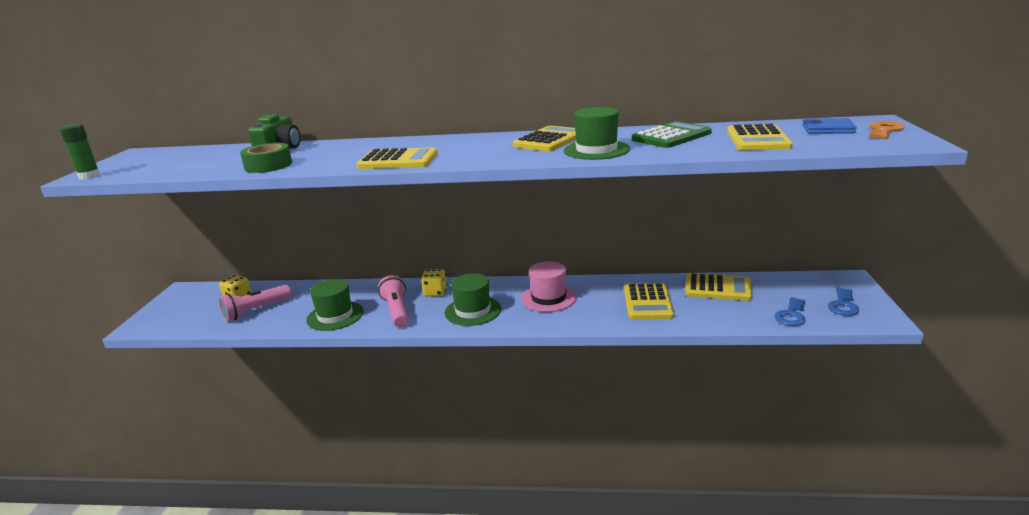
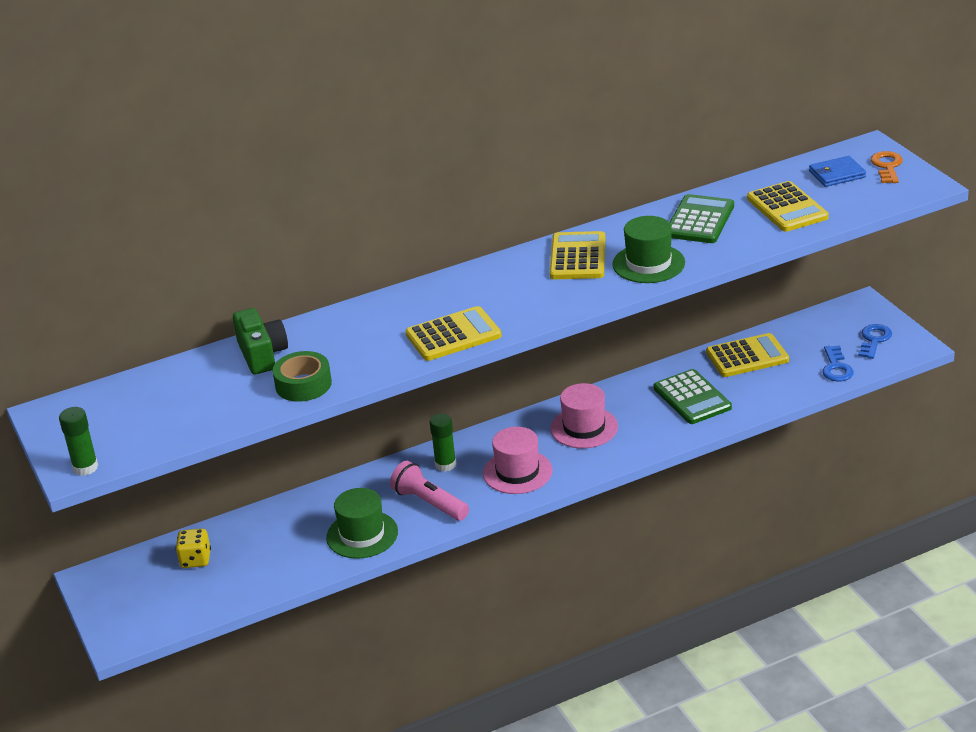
camera: 30 degrees left, 10 degrees up
(256, 310) = (248, 565): pink flashlight -> none
(435, 292) = (445, 464): yellow dice -> green glue stick
(473, 311) = (517, 472): green hat -> pink hat
(647, 302) = (692, 398): yellow calculator -> green calculator
(843, 305) = (874, 340): blue key -> blue key turned 150 degrees counterclockwise

